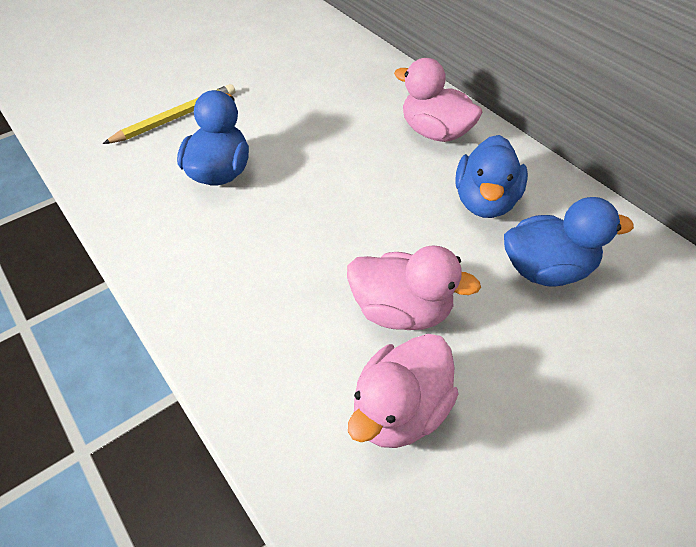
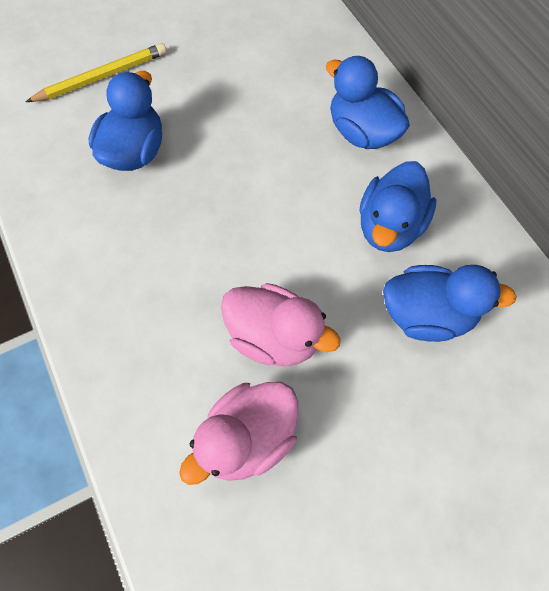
camera: 10 degrees right, 15 degrees up
(435, 132) = (362, 132): pink duck -> blue duck

